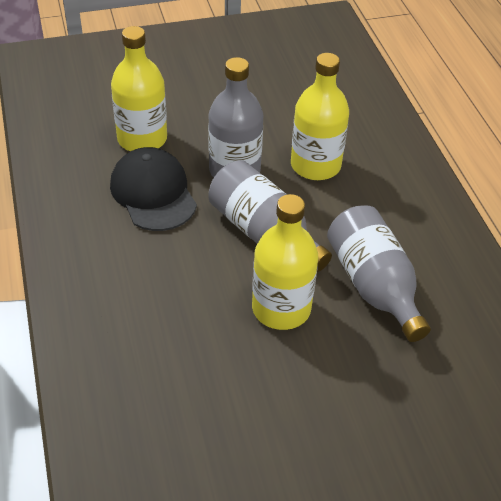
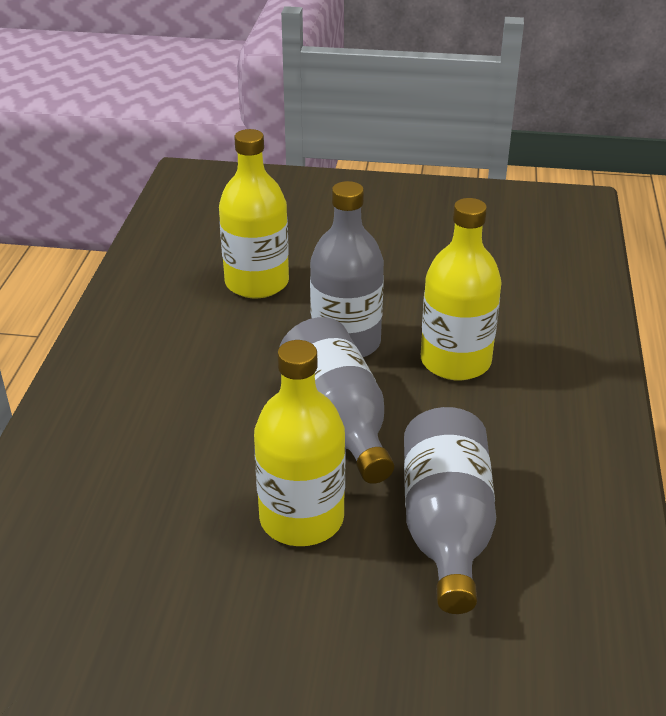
camera: 25 degrees right, 10 degrees down
(153, 193) = (230, 343): black cap -> none

